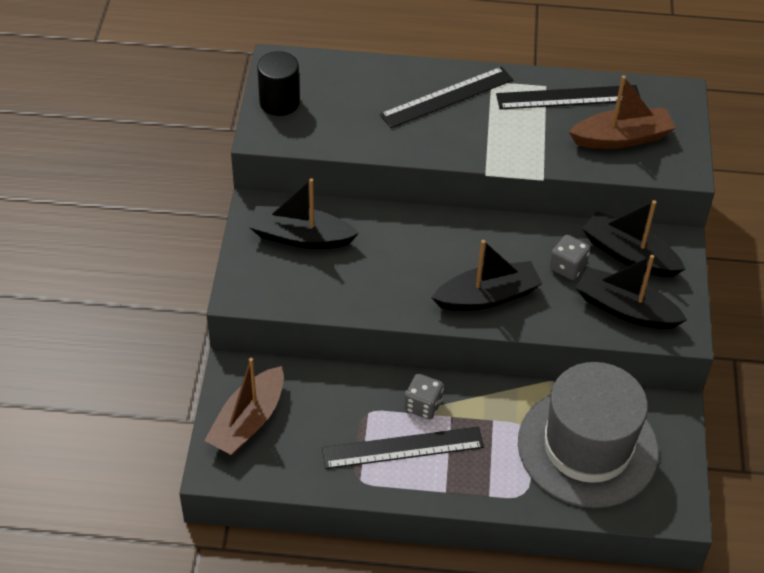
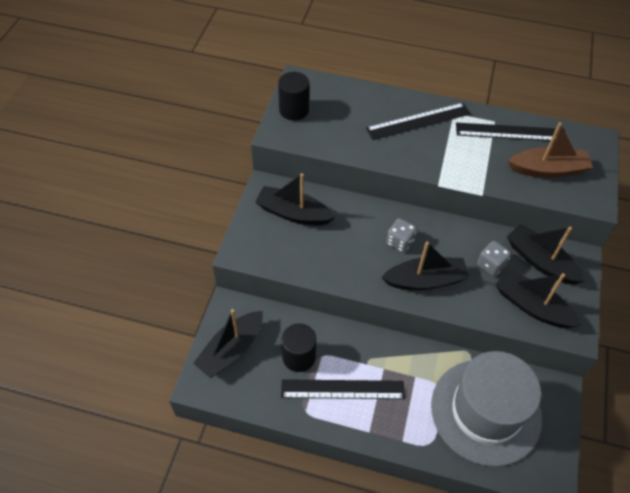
camera: 10 degrees right, 5 degrees up
(248, 421) = (231, 349): brown boat -> black boat
(339, 418) = (299, 357): none -> black cylinder
(423, 405) = (364, 356): grey dice -> grey dice (399, 242)

